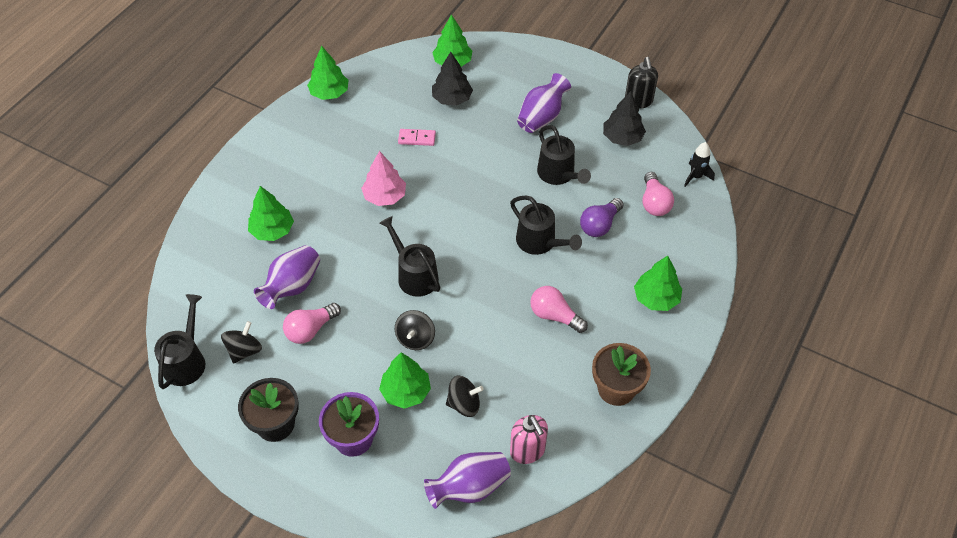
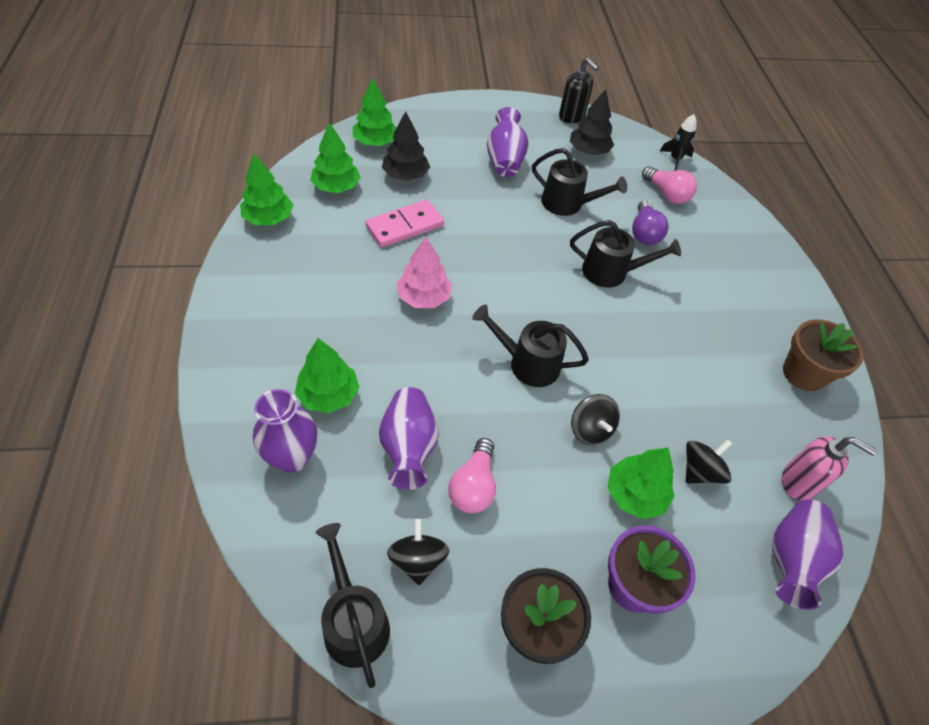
camera: 40 degrees left, 0 degrees up
(223, 256) = (292, 457): none -> purple vase
(417, 138) = (405, 226): pink domino -> pink domino, size x1.65
(554, 316) = (689, 334): pink light bulb -> none
(656, 298) = (749, 274): green tree -> green tree (336, 187)

